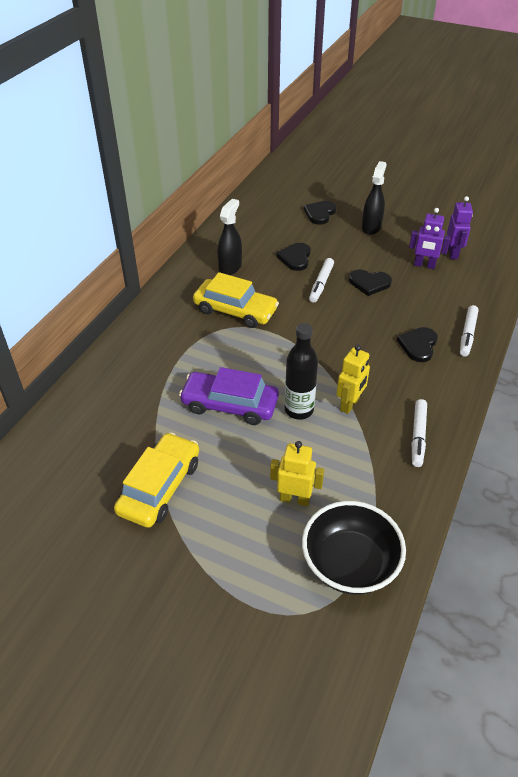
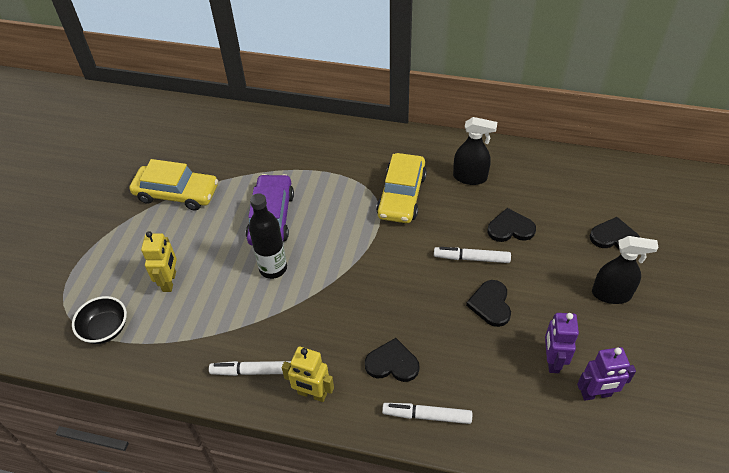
camera: 80 degrees right, 5 degrees up
(349, 564) = (105, 329): black bowl -> black bowl, size x0.63
(350, 404) = (287, 308): yellow robot -> yellow robot (312, 394)

